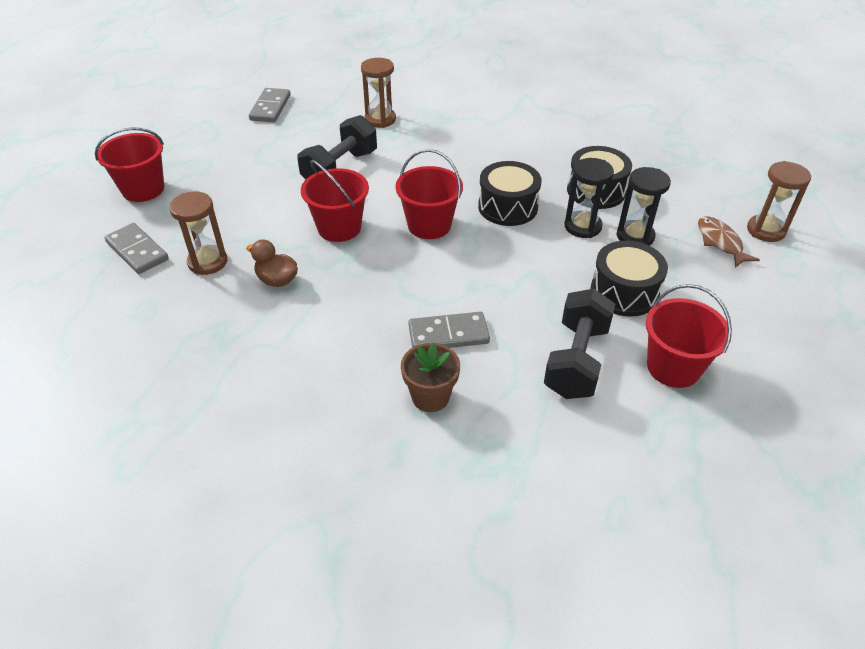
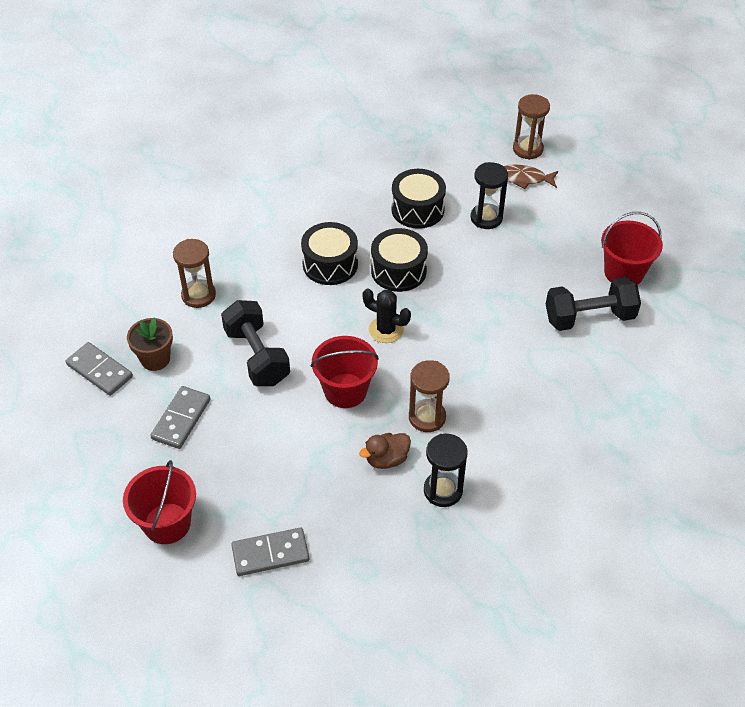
camera: 60 degrees left, 5 degrees up
(207, 262) = (326, 502): brown hourglass -> brown hourglass (427, 417)
(429, 225) = (386, 330): red bucket -> black cactus
(430, 397) = (576, 413): brown flower pot -> brown flower pot (155, 359)
(448, 334) = (521, 375): grey domino -> grey domino (181, 419)
(576, 360) = (589, 317): black dumbbell -> black dumbbell turned 60 degrees counterclockwise
(582, 226) = (454, 240): black hourglass -> black hourglass (443, 490)
(624, 292) = (540, 257): black drum -> black drum (330, 264)

